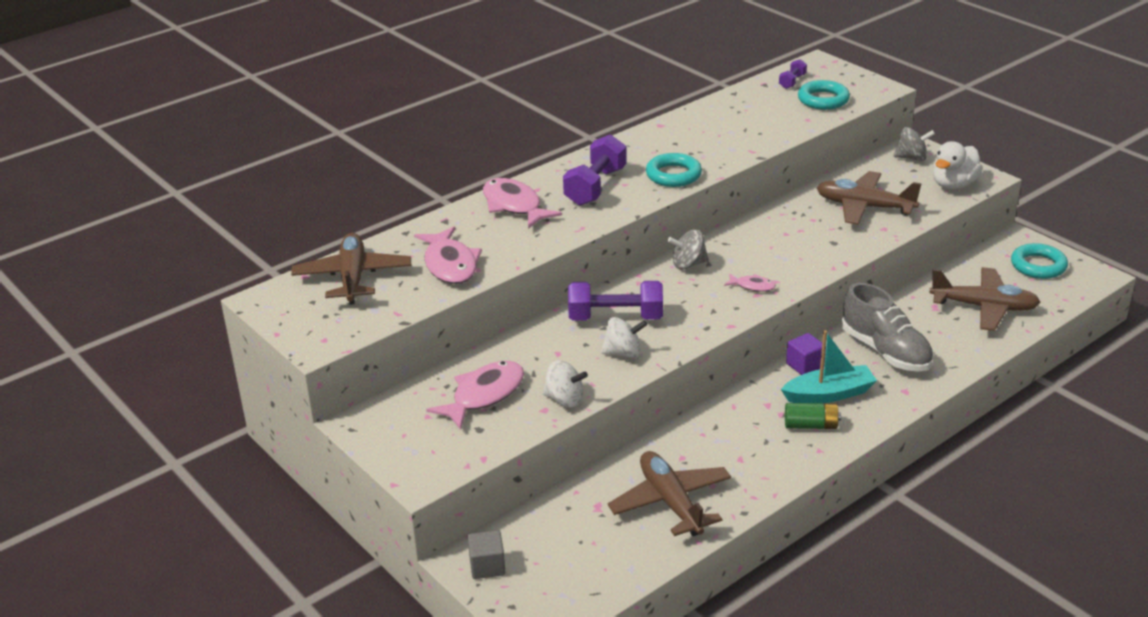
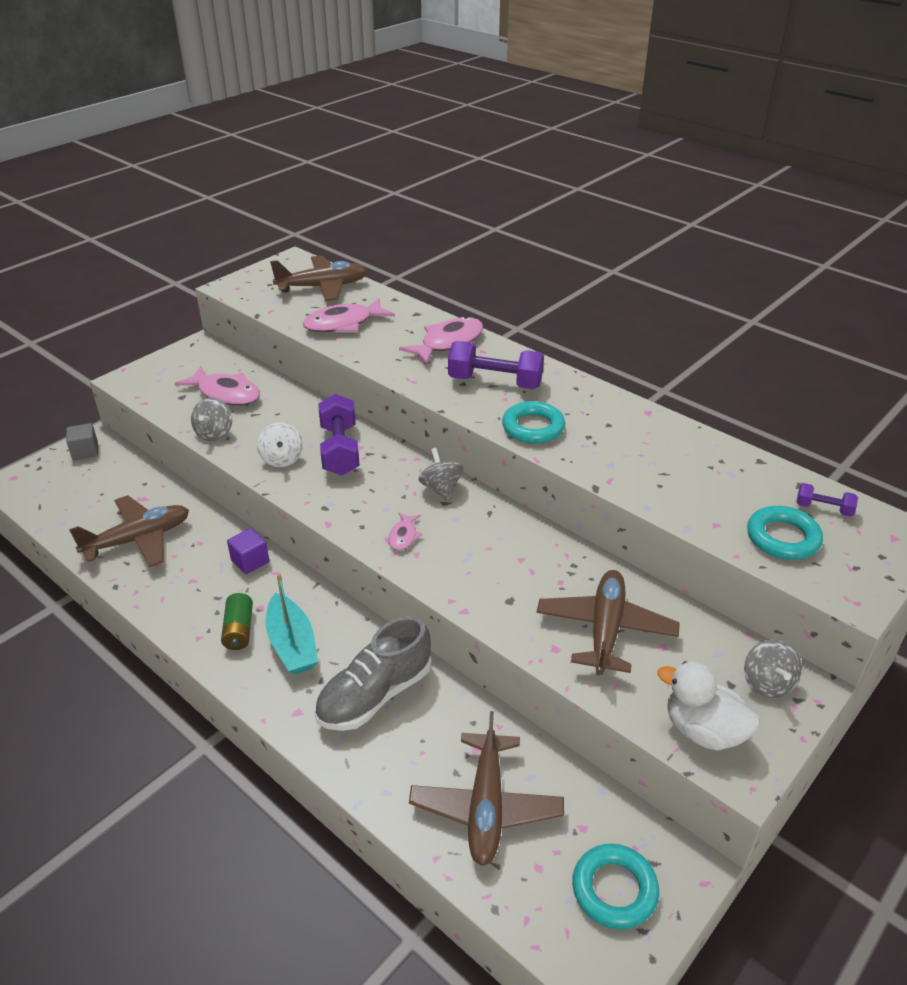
camera: 80 degrees right, 5 degrees up
(564, 399) = (214, 433): white spinning top -> grey spinning top
(805, 365) = (344, 624): purple cube -> purple cube (250, 561)

